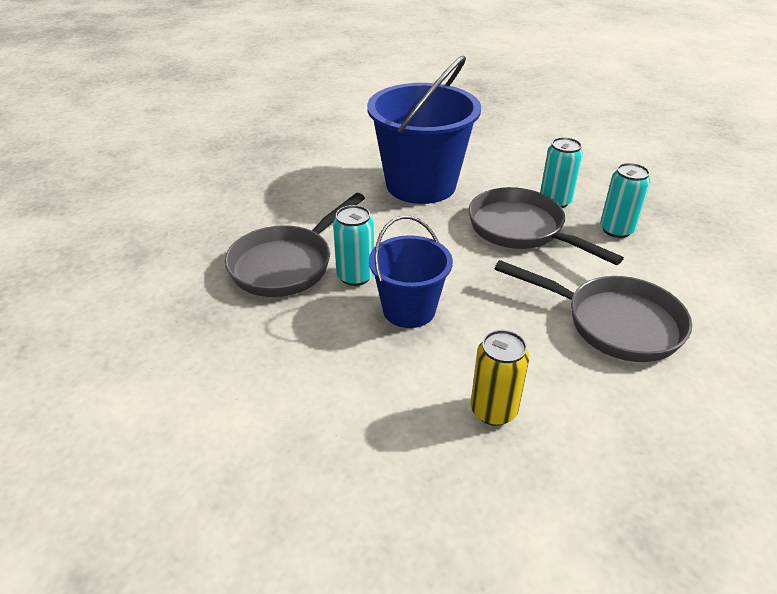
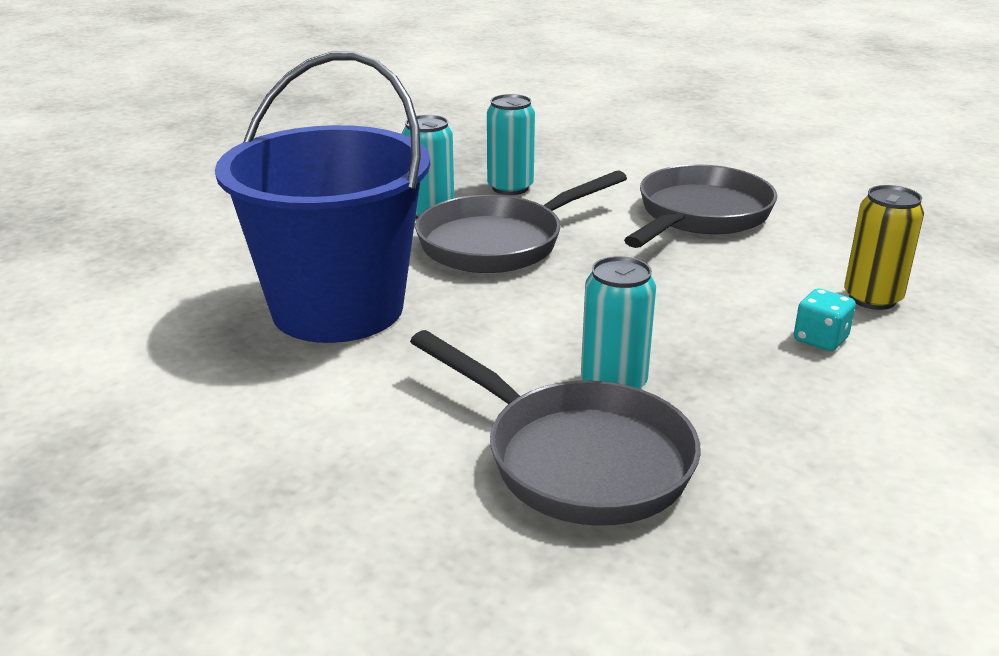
camera: 85 degrees left, 10 degrees down
(409, 310) = (695, 340): blue bucket -> none
(421, 370) = (820, 339): none -> turquoise dice

